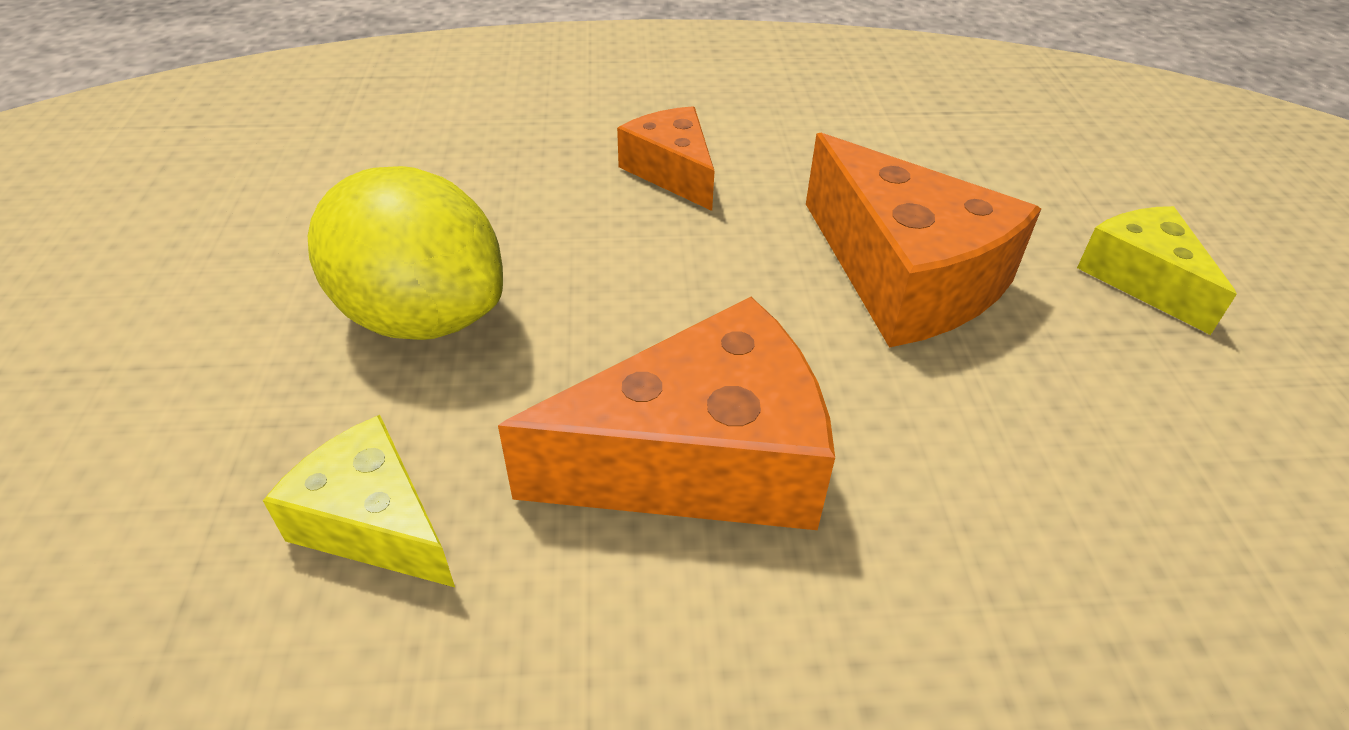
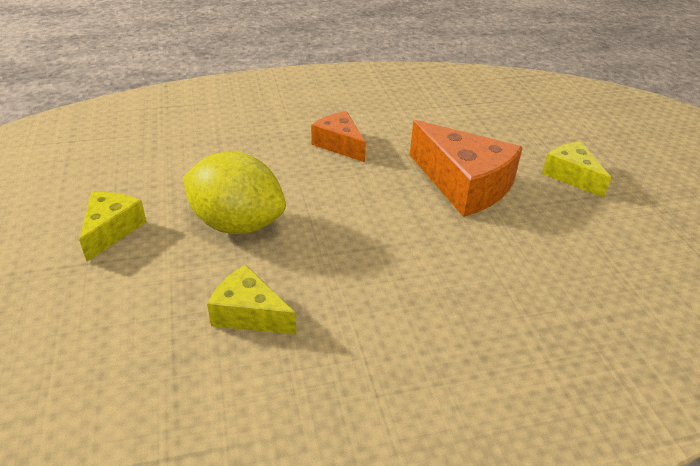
camera: 10 degrees left, 5 degrees down
(182, 304) = (111, 230): none -> yellow cheese
(700, 459) = (390, 272): orange cheese -> none

